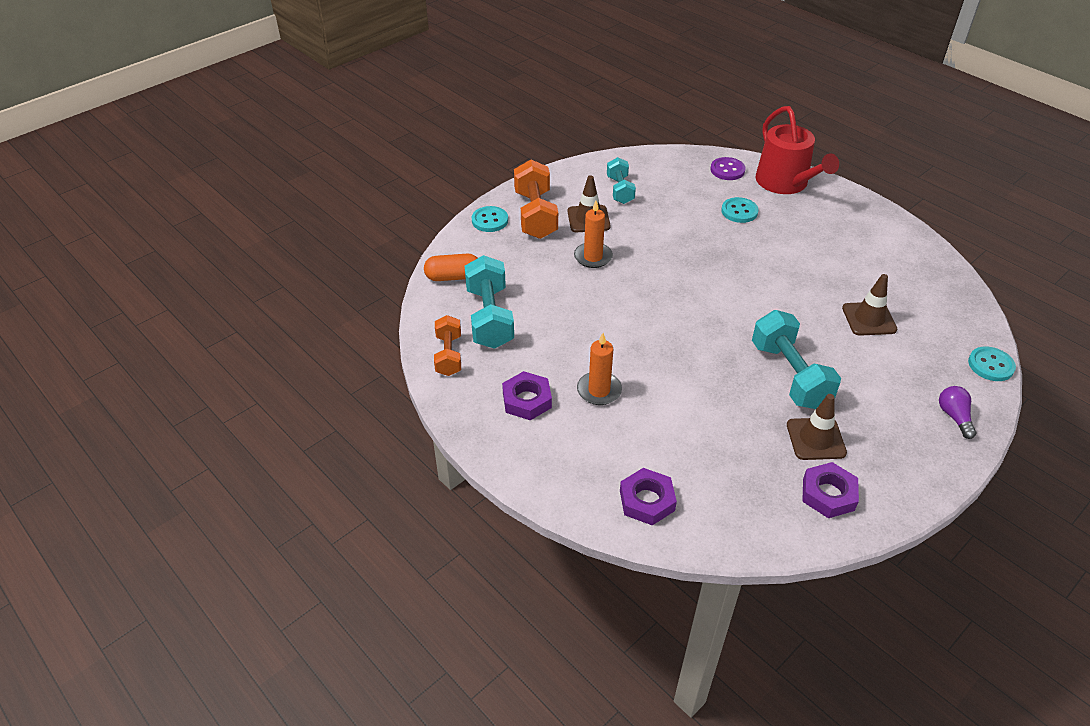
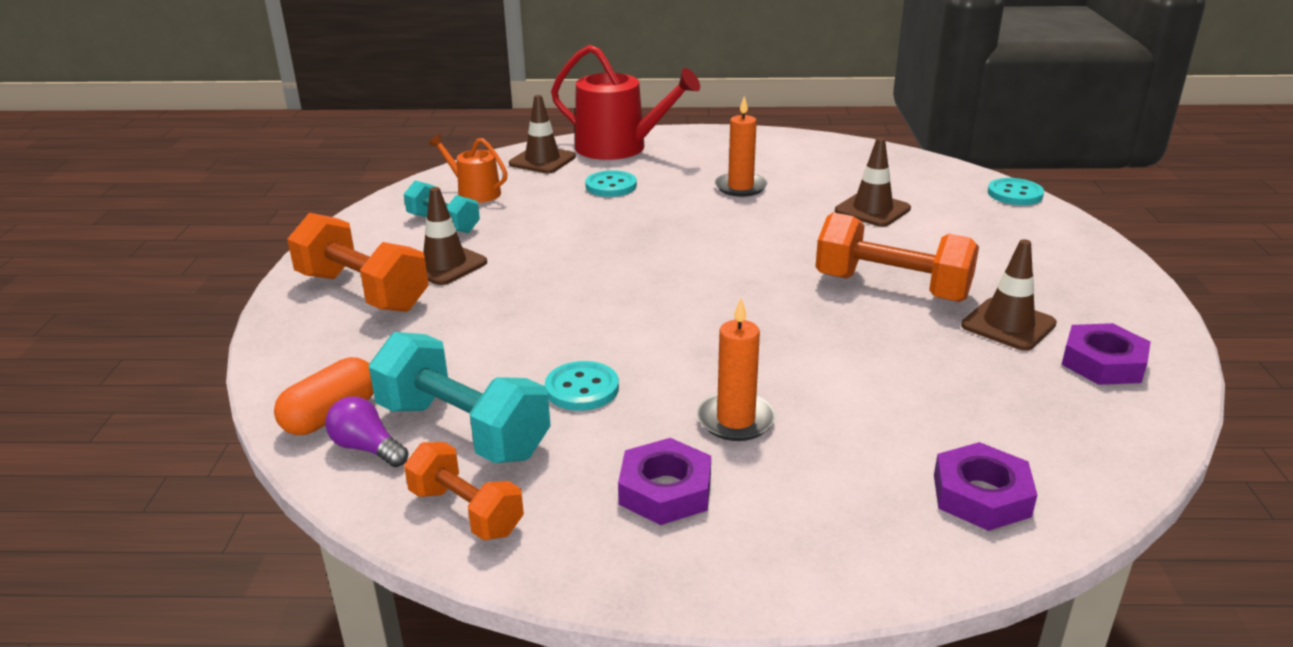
camera: 45 degrees left, 15 degrees down
(490, 220) = (299, 327): turquoise button -> turquoise button (582, 388)
(593, 257) = (509, 296): orange candle -> orange candle (740, 187)
(661, 176) = (474, 192): none -> orange watering can
(727, 170) = (542, 160): purple button -> brown traffic cone
(789, 375) = (891, 288): turquoise dumbbell -> orange dumbbell
(954, 417) = (1063, 242): purple light bulb -> purple light bulb (367, 448)

